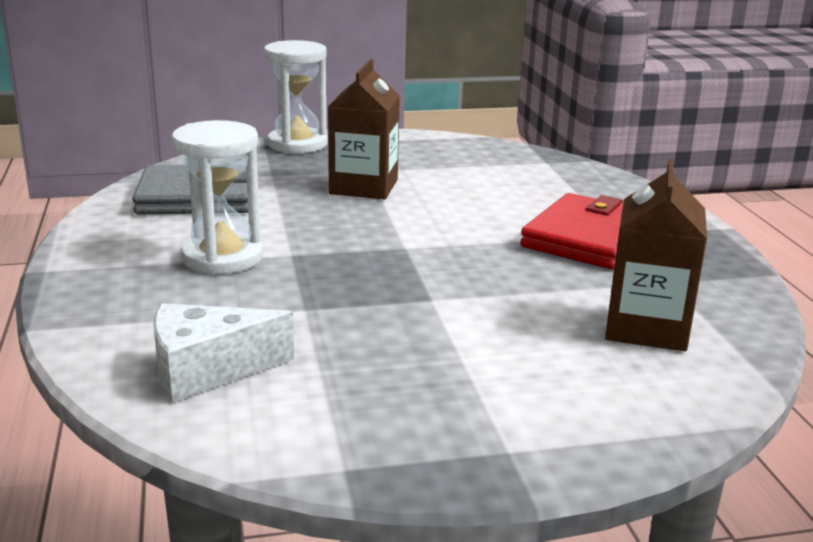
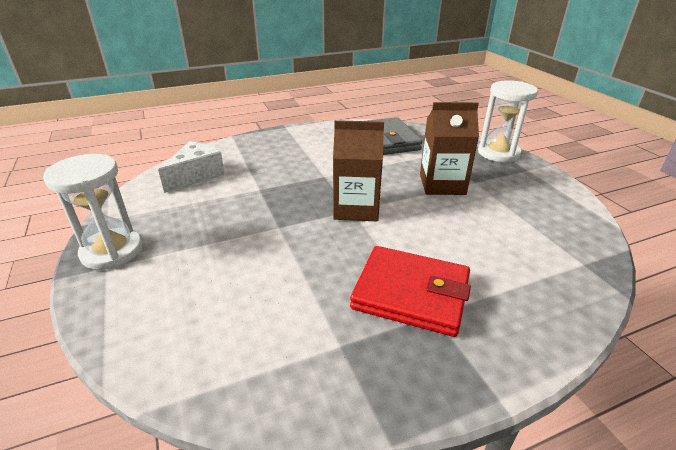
camera: 80 degrees right, 10 degrees up
(207, 370) = (196, 175): white cheese -> white cheese turned 60 degrees clockwise
(222, 257) = (312, 159): white hourglass -> white hourglass (112, 251)
(646, 327) = (251, 328): brown carton -> brown carton (356, 208)

